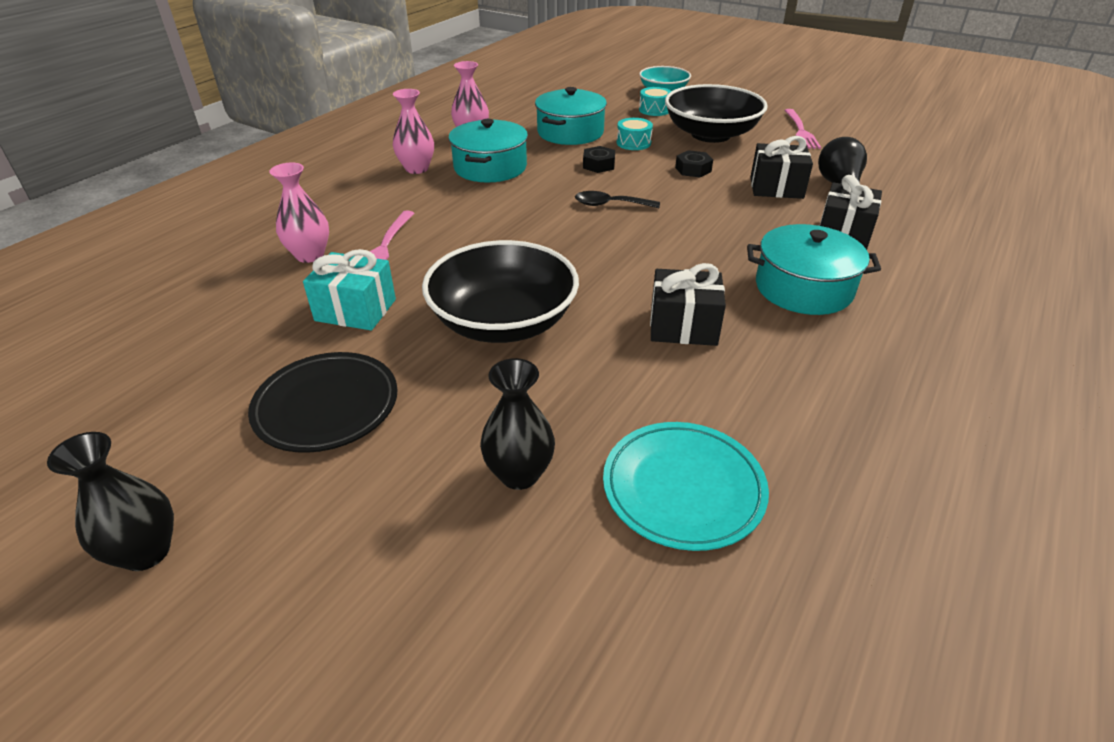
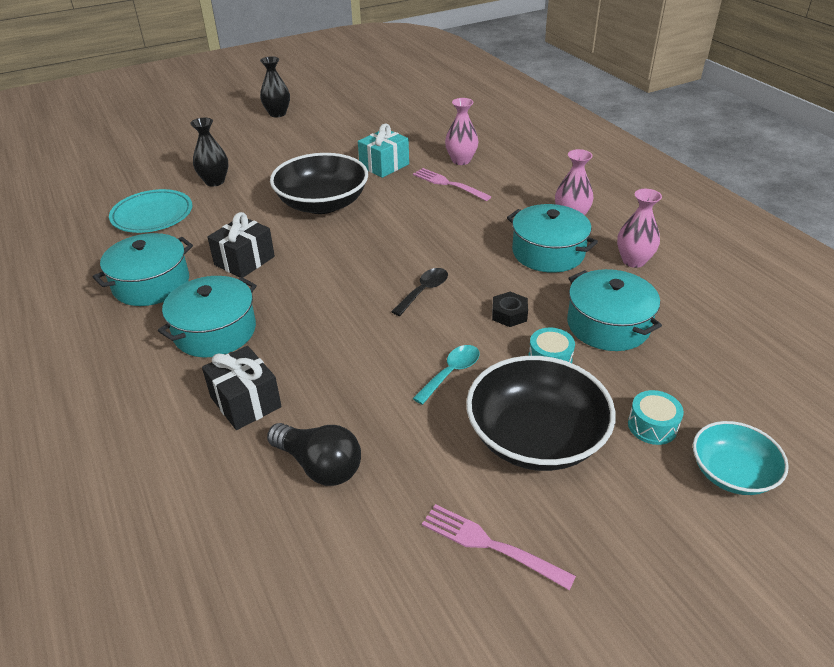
camera: 120 degrees right, 0 degrees up
(326, 406) = (313, 149): black plate -> none
(693, 169) = (451, 373): black nut -> turquoise spoon
(776, 188) = (363, 412): black gift -> none
(808, 377) = (151, 284): none -> turquoise pot

